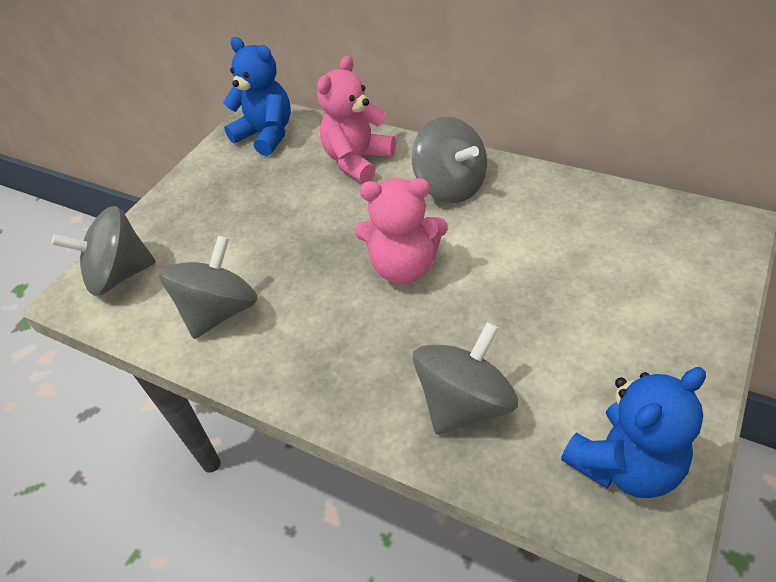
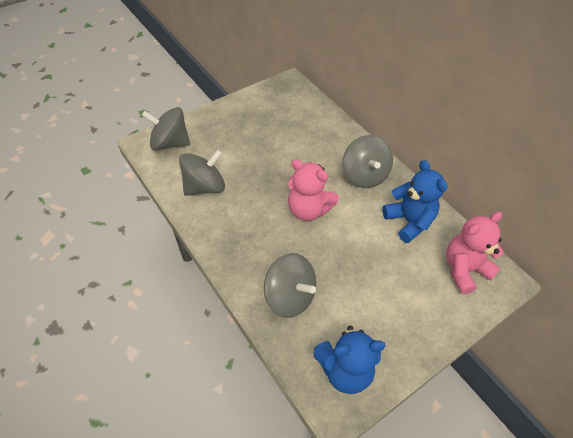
camera: 20 degrees right, 5 degrees up
(266, 135) = (287, 97): blue teddy bear -> blue teddy bear (409, 221)
(357, 161) = (324, 136): pink teddy bear -> pink teddy bear (464, 269)
(465, 403) = (289, 297): grey spinning top -> grey spinning top turned 60 degrees clockwise

